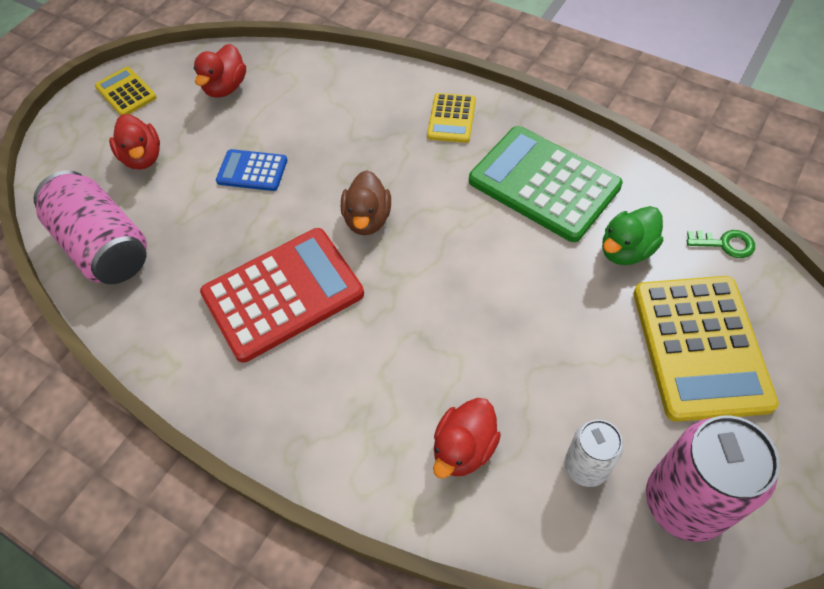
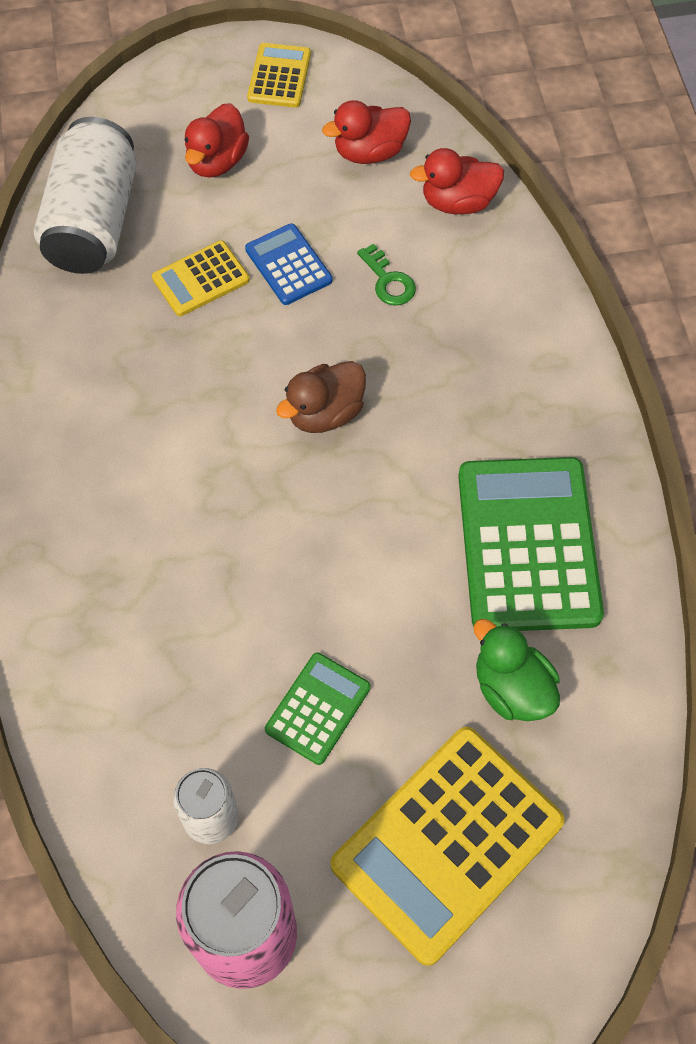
camera: 45 degrees right, 5 degrees up
(104, 246) = (94, 222): pink can -> white can
(283, 294) = (172, 410): red calculator -> none
(451, 118) = (533, 389): yellow calculator -> yellow calculator (201, 279)
(464, 448) = (141, 694): red duck -> red duck (458, 202)
(559, 354) = (318, 708): none -> green calculator
(626, 250) = (512, 688): green duck -> green duck turned 45 degrees clockwise
(725, 244) = (616, 787): green key -> green key (388, 281)

